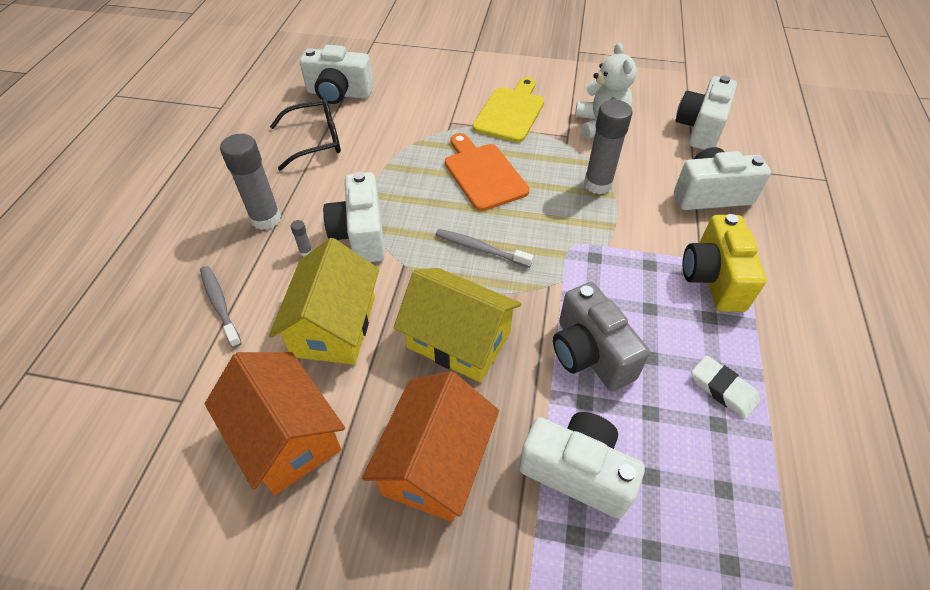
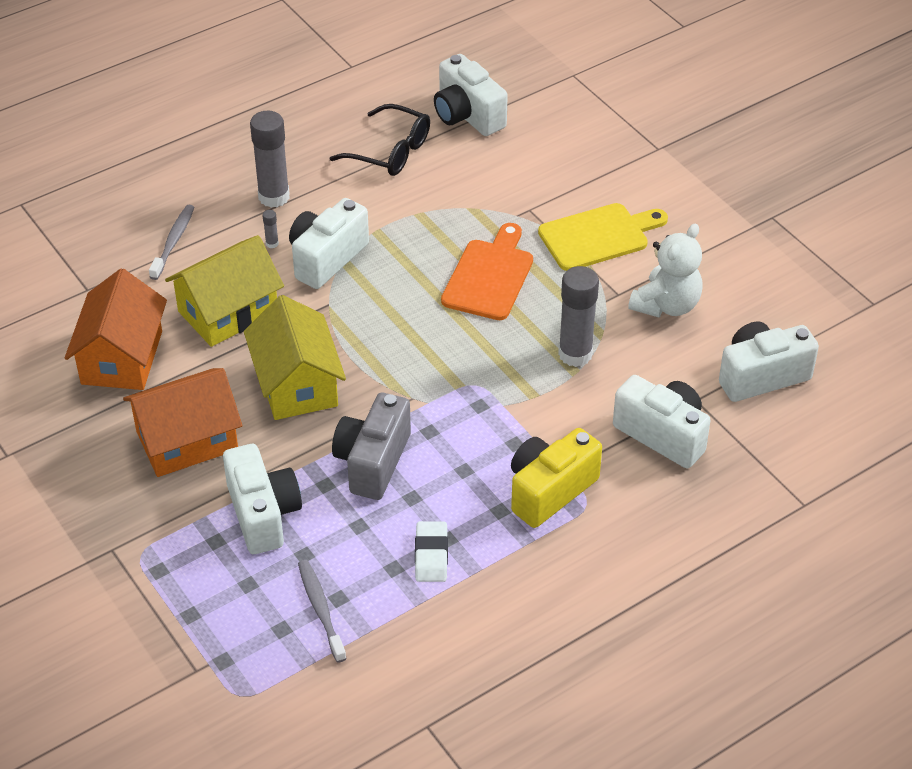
camera: 45 degrees right, 5 degrees down
(480, 249) = (400, 334): grey toothbrush -> grey toothbrush (321, 610)

